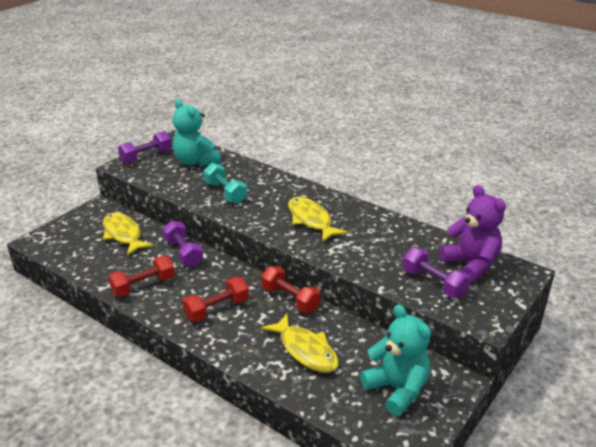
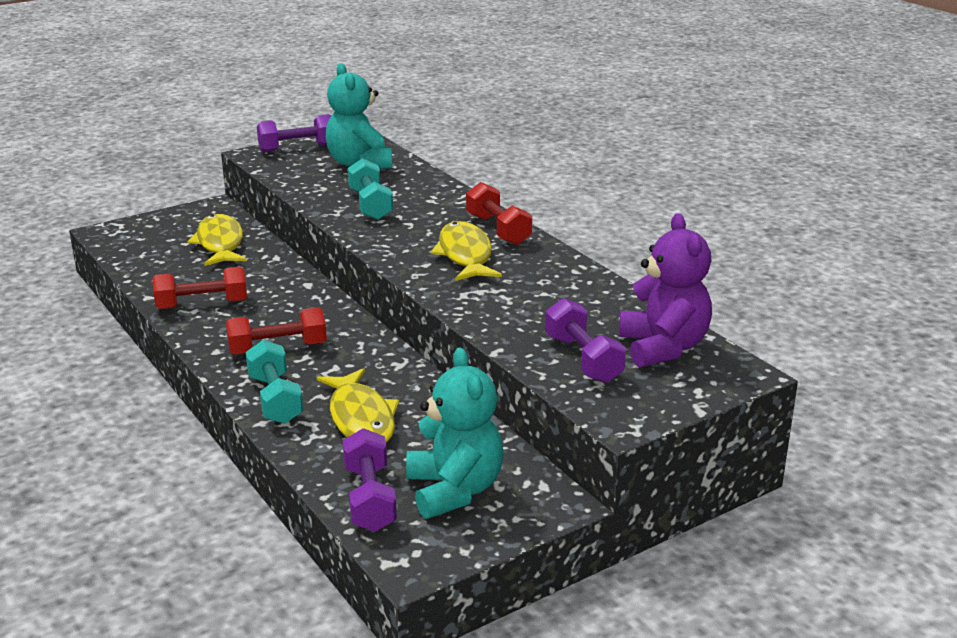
camera: 20 degrees right, 5 degrees down
(183, 253) = (282, 277): purple dumbbell -> purple dumbbell (369, 498)
(242, 349) = (275, 399): none -> turquoise dumbbell
(290, 299) = (387, 356): red dumbbell -> red dumbbell (498, 230)

